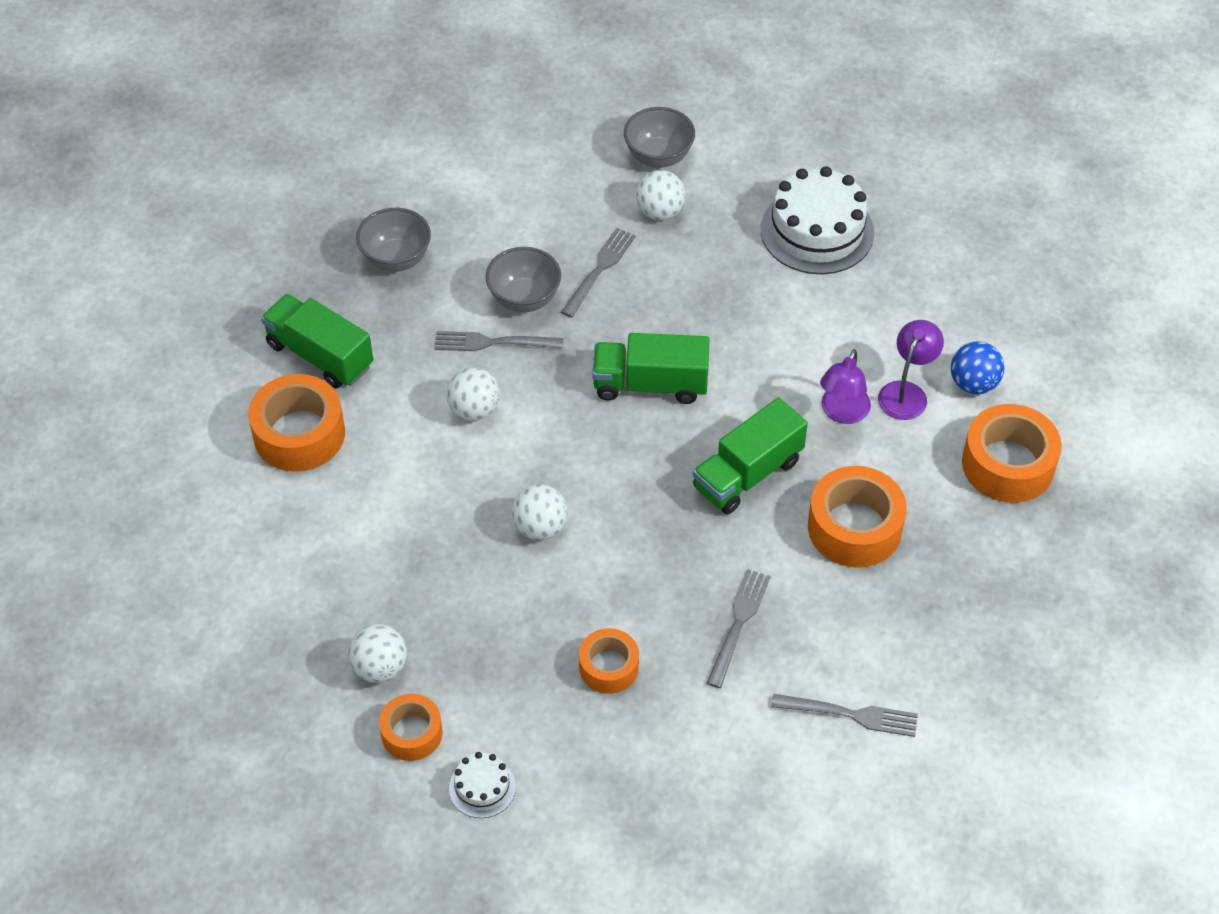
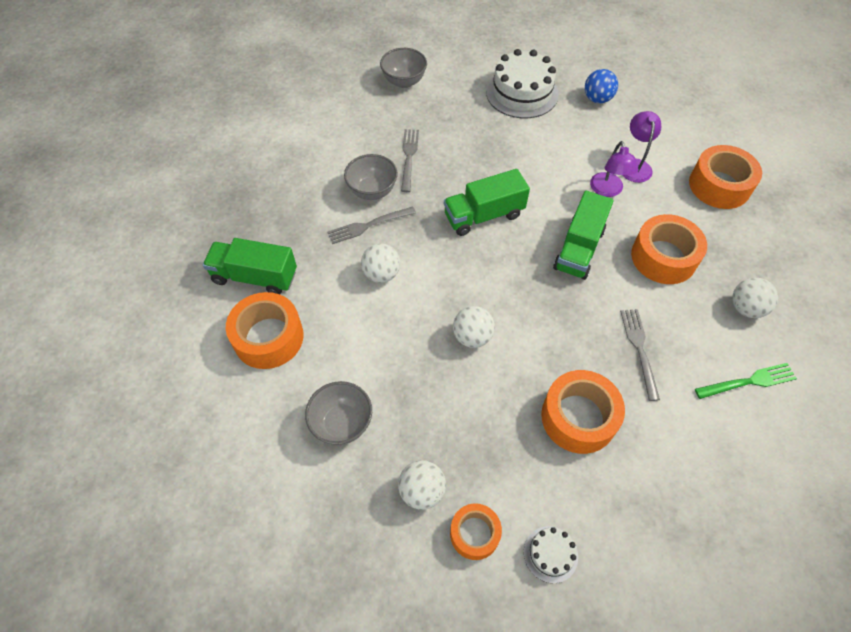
camera: 25 degrees left, 5 degrees up
(396, 259) = (274, 195): grey bowl -> grey bowl (342, 423)
(608, 667) = (578, 417): orange tape -> orange tape, size x1.65
(660, 212) = (424, 112): white ball -> white ball (746, 308)
(850, 714) = (748, 381): grey fork -> green fork
(973, 384) = (667, 147): blue ball -> blue ball (597, 99)

